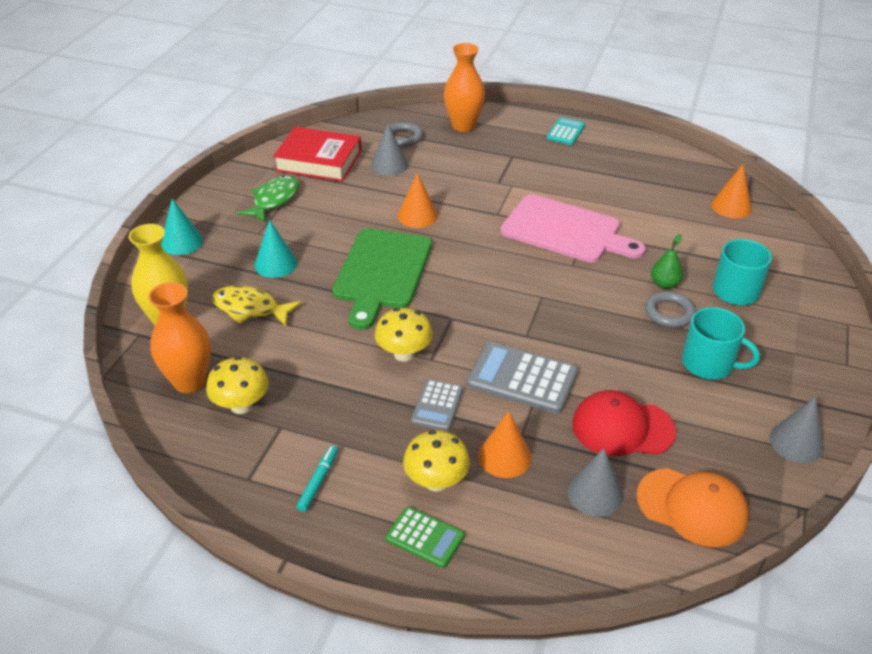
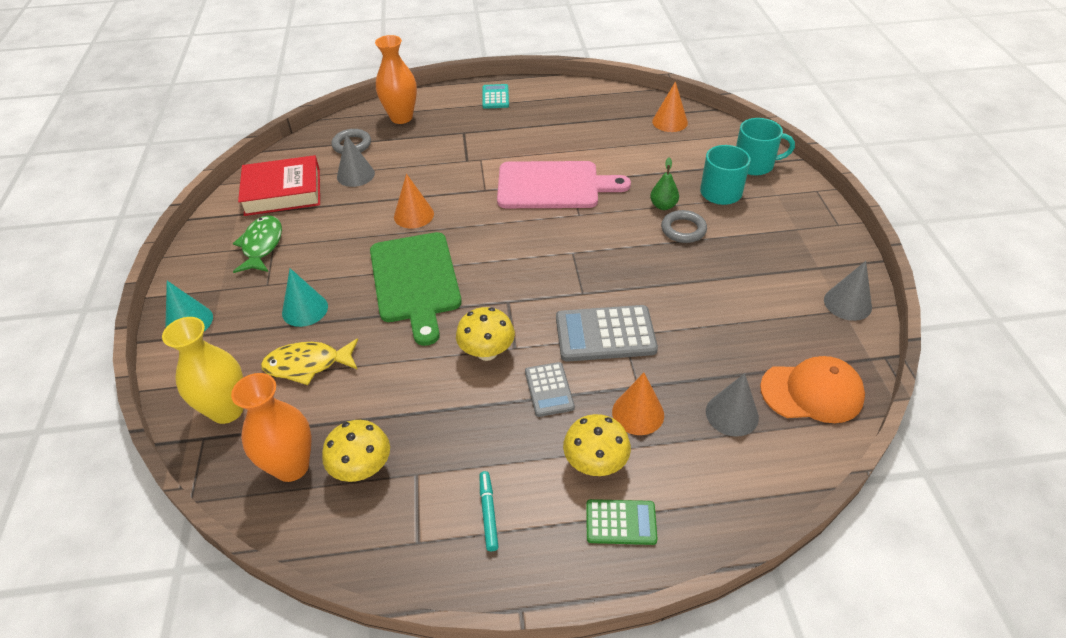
camera: 25 degrees left, 5 degrees up
(622, 428) = (714, 345): red cap -> none
(709, 364) = (742, 262): turquoise mug -> turquoise mug (754, 164)

